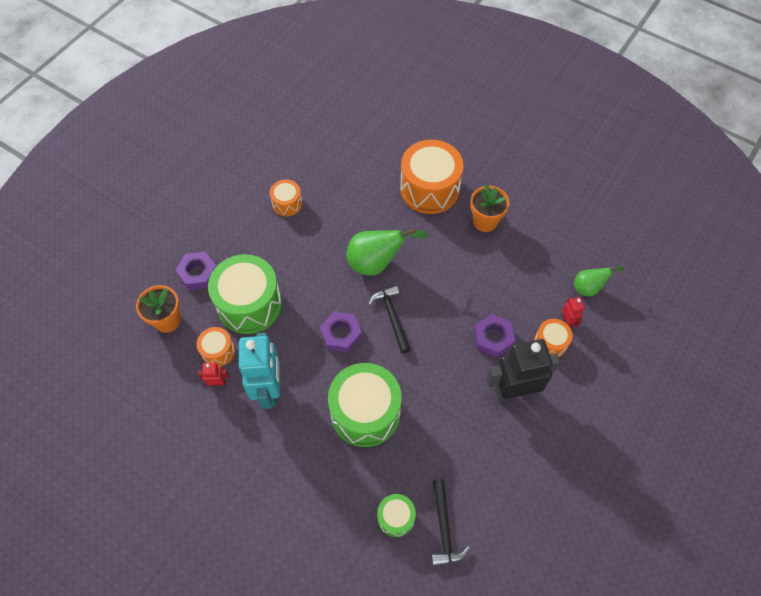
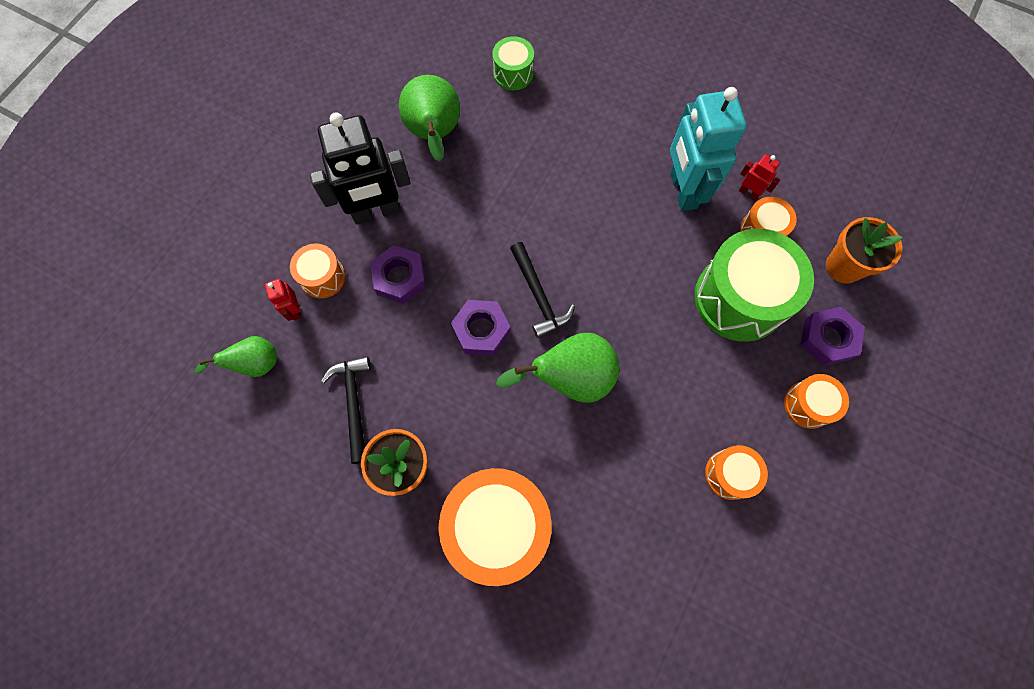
camera: 175 degrees right, 10 degrees up
(218, 383) = (748, 193): red robot -> red robot turned 135 degrees counterclockwise
(226, 236) = (808, 405): none -> orange drum
(341, 334) = (605, 266): purple nut -> purple nut (481, 330)
(365, 412) = (559, 173): green drum -> none
(444, 529) = (461, 68): black hammer -> black hammer (354, 403)
(468, 458) = (434, 135): none -> green pear

